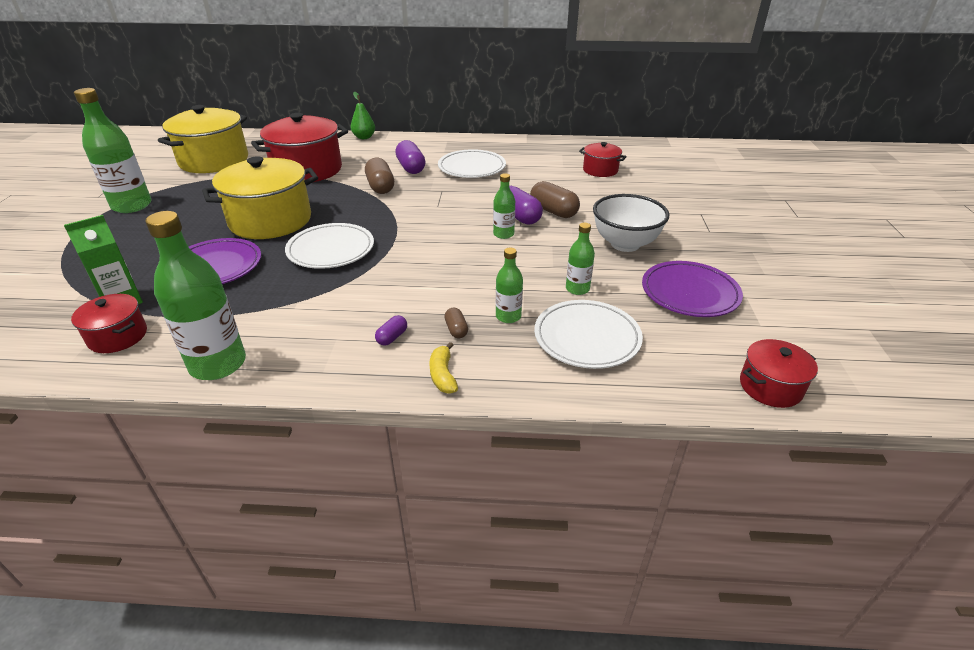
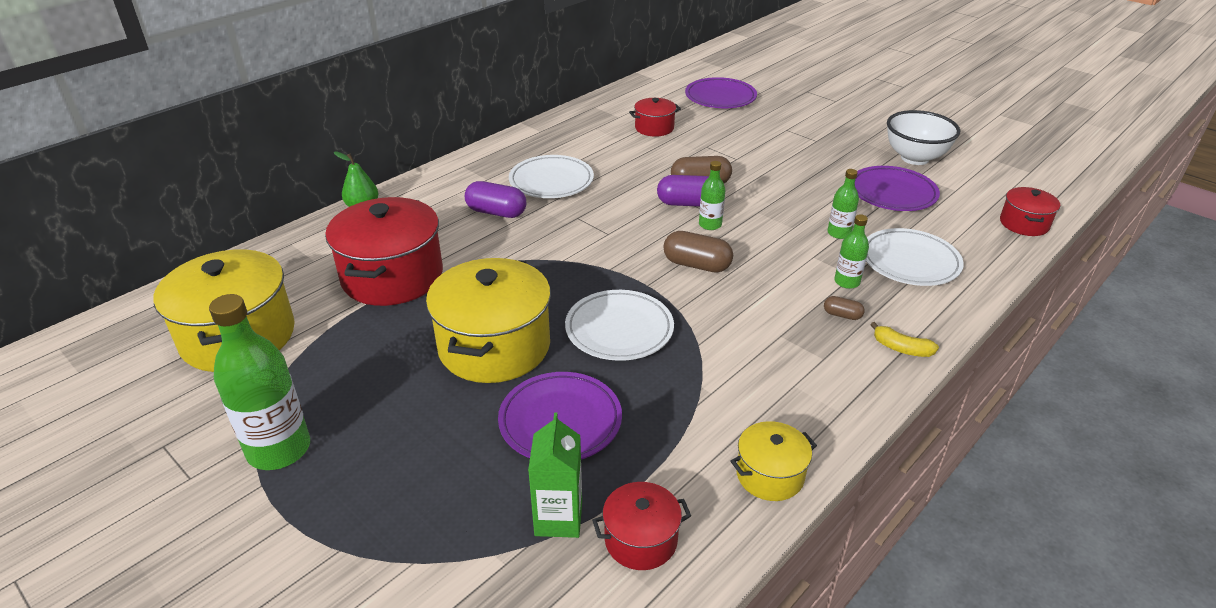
camera: 50 degrees left, 0 degrees up
(218, 364) = (769, 475): green bottle -> yellow pot
(380, 187) = (515, 247): brown capsule -> brown capsule (697, 265)
(392, 337) = (822, 353): purple capsule -> none
(625, 244) = (795, 181): white bowl -> white bowl (915, 158)
(695, 174) = (720, 97): none -> purple plate

